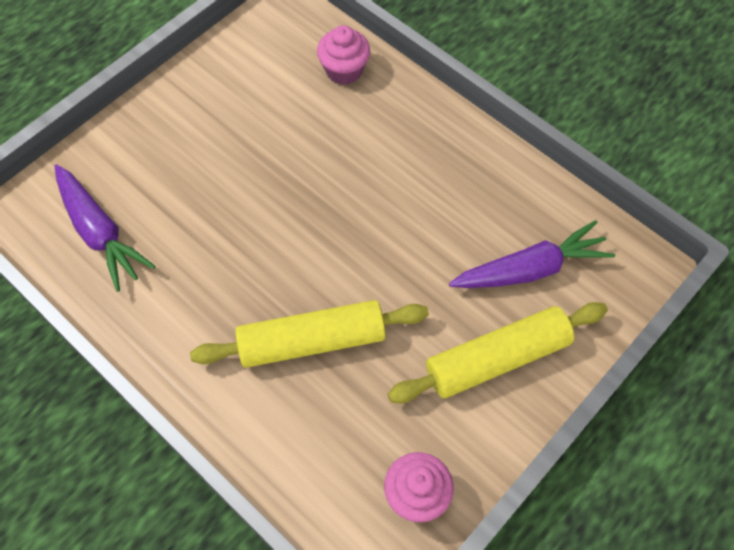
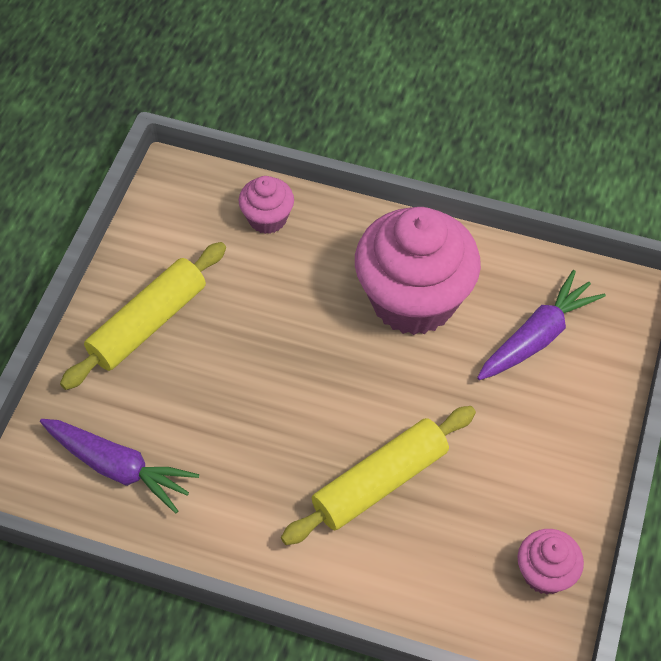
camera: 25 degrees left, 5 degrees down
(433, 190) = (413, 299): none -> pink cupcake
(497, 359) = (550, 427): yellow rolling pin -> yellow rolling pin (148, 323)

